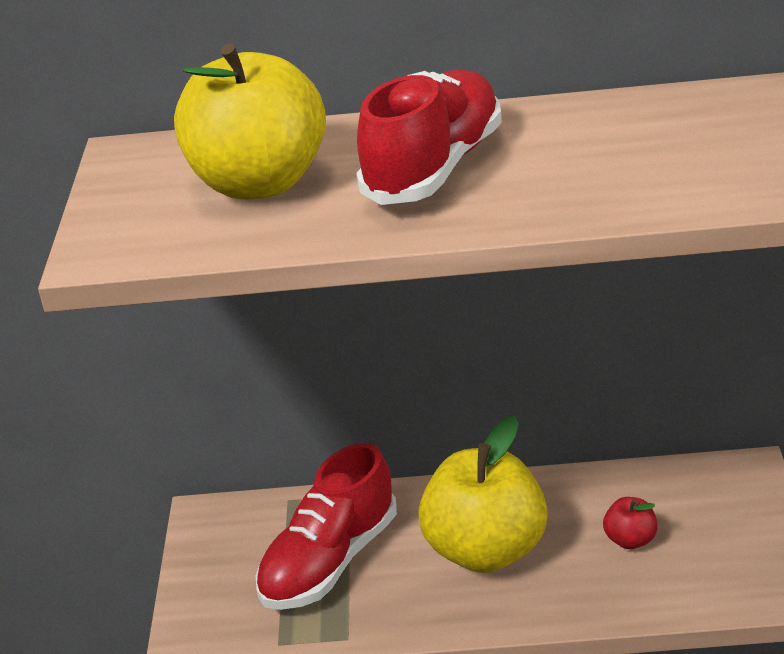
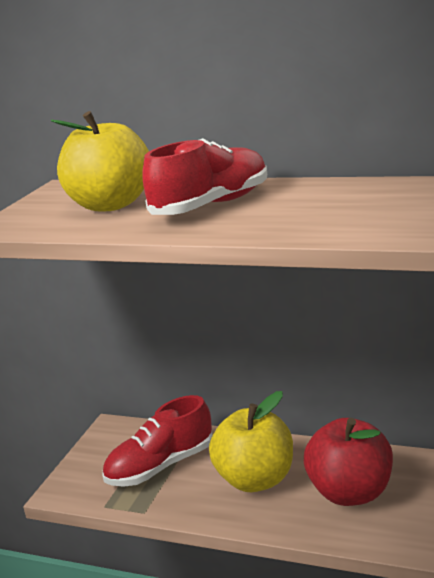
camera: 20 degrees right, 10 degrees down
(630, 540) = (350, 492): red apple -> red apple, size x2.36

